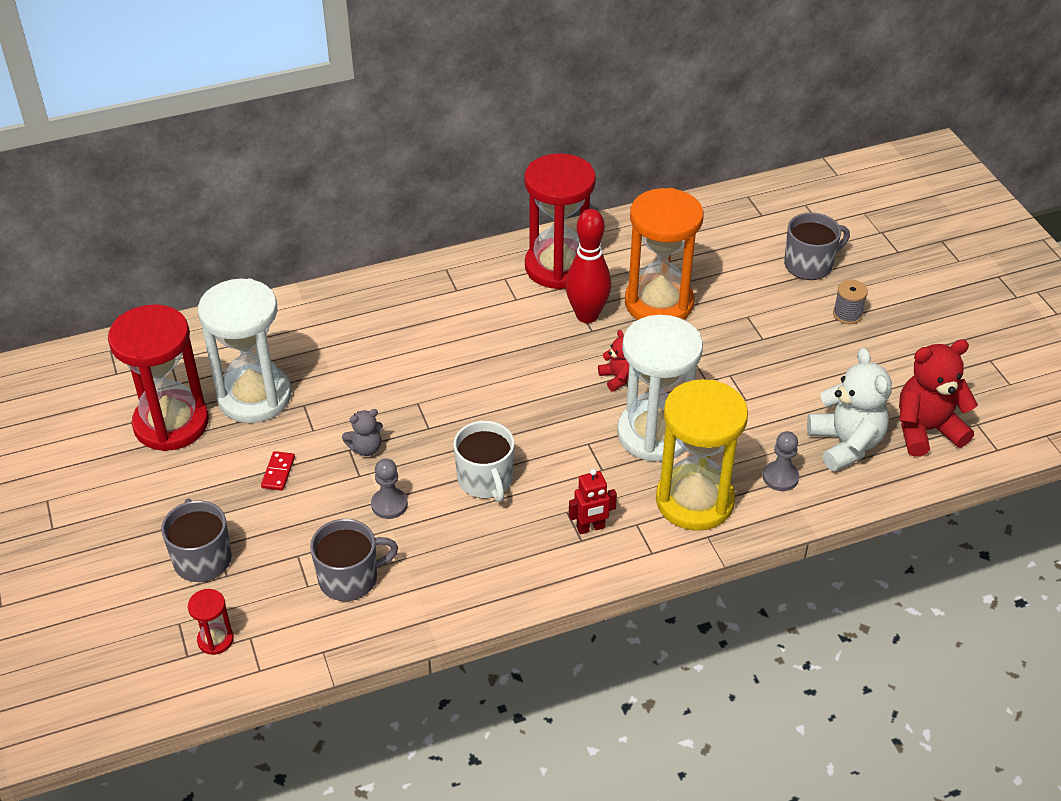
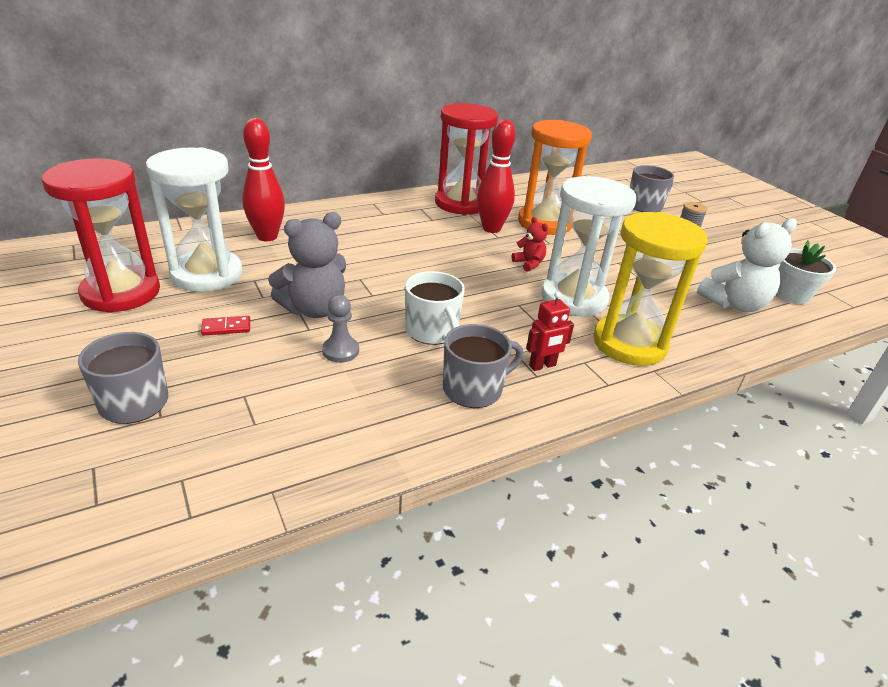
camera: 10 degrees left, 10 degrees down
(215, 640) = (136, 484): red hourglass -> none
(278, 472) = (226, 327): red domino -> red domino turned 75 degrees clockwise
(317, 334) = (267, 237): none -> red bowling pin
(350, 578) = (302, 415): grey mug -> grey mug (474, 389)
(366, 448) = (314, 309): grey teddy bear -> grey teddy bear, size x1.94
(780, 477) = (694, 326): grey pawn -> none
(846, 444) = (734, 304): white teddy bear -> white teddy bear turned 90 degrees clockwise
(926, 430) = (791, 295): red teddy bear -> white flower pot

